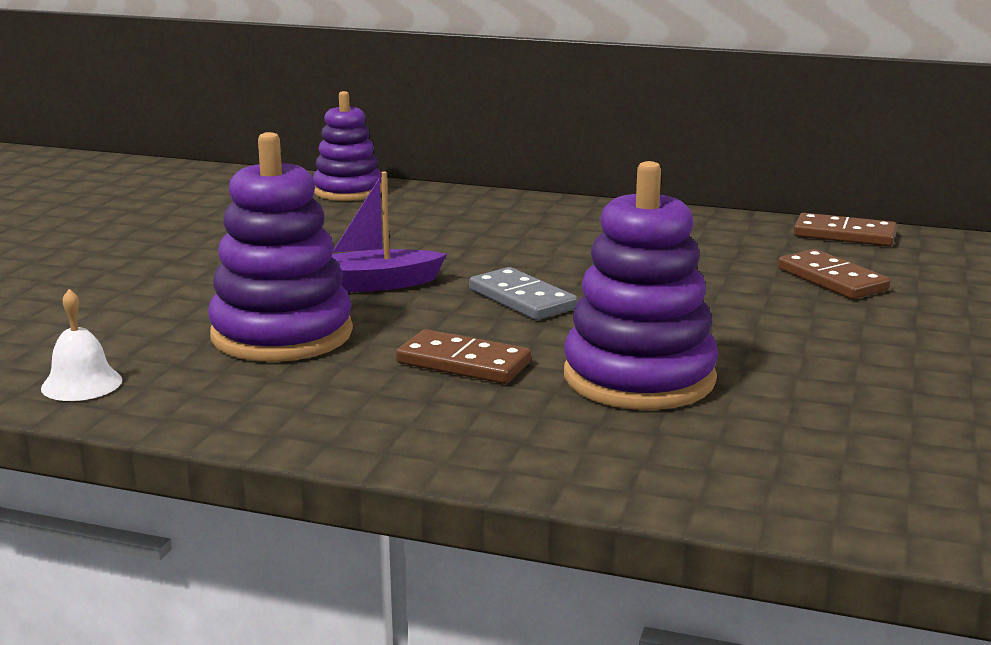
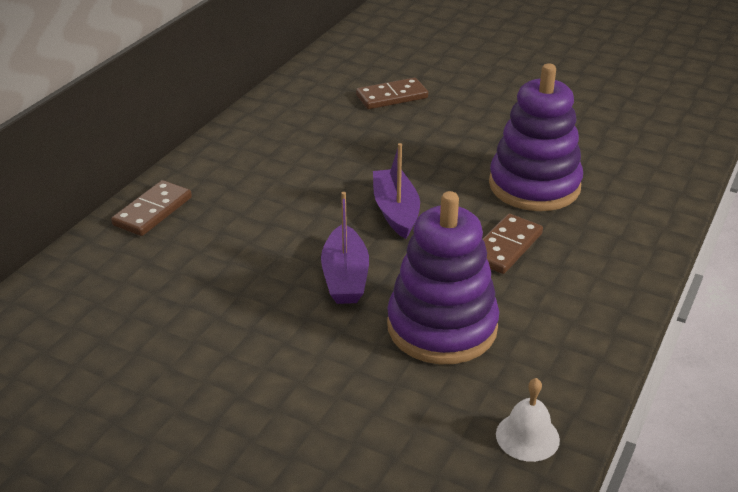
camera: 80 degrees left, 15 degrees up
(348, 191) = (76, 277): purple stacking toy -> none
(522, 299) = (396, 211): grey domino -> purple boat
(844, 235) = (312, 76): brown domino -> brown domino (153, 211)

